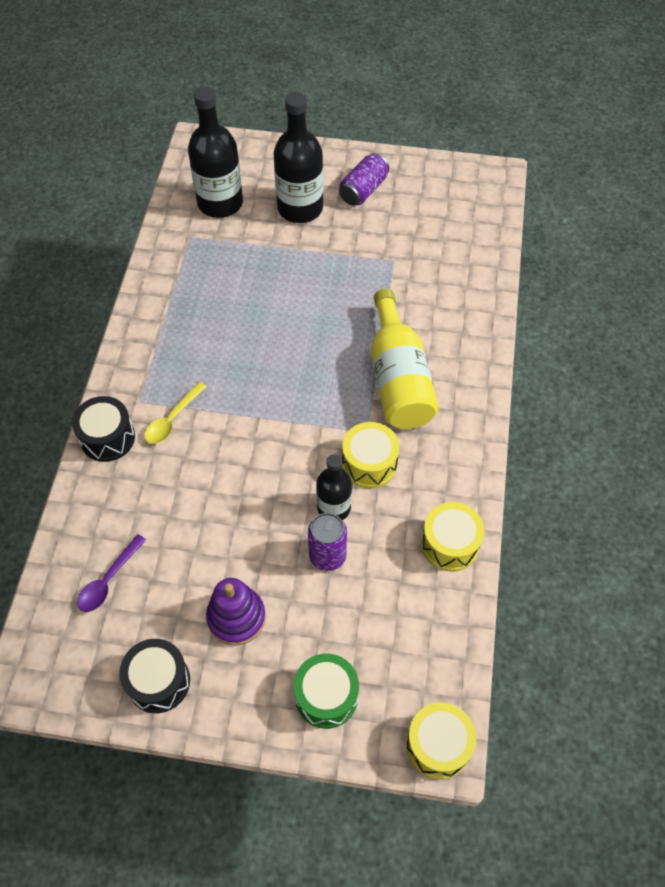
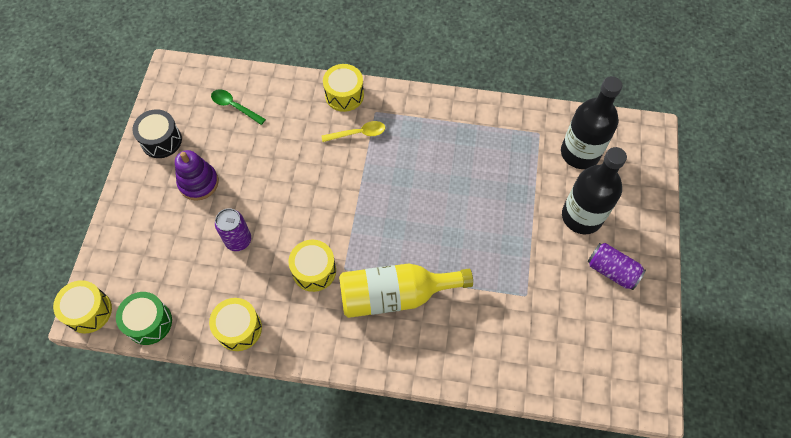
camera: 90 degrees right, 5 degrees up
(107, 438) = (344, 95): black drum -> yellow drum
(108, 580) = (234, 106): purple spoon -> green spoon
(172, 420) = (358, 133): yellow spoon -> yellow spoon turned 135 degrees clockwise
(326, 696) = (135, 239): green drum -> green drum (149, 322)
(334, 508) = (277, 244): black bottle -> none

